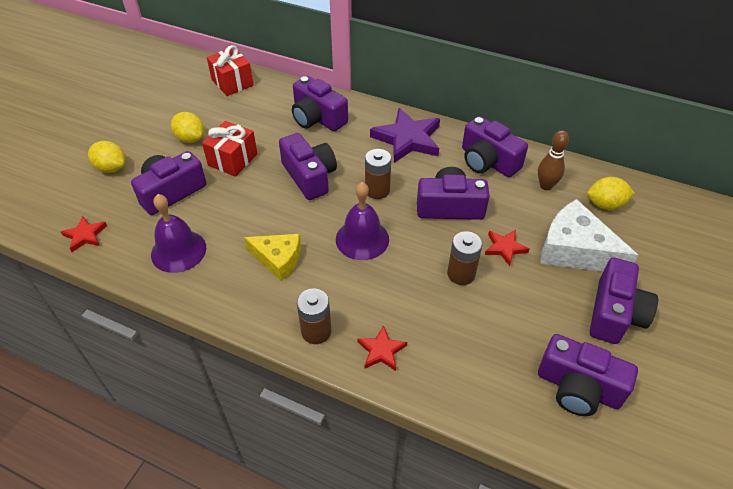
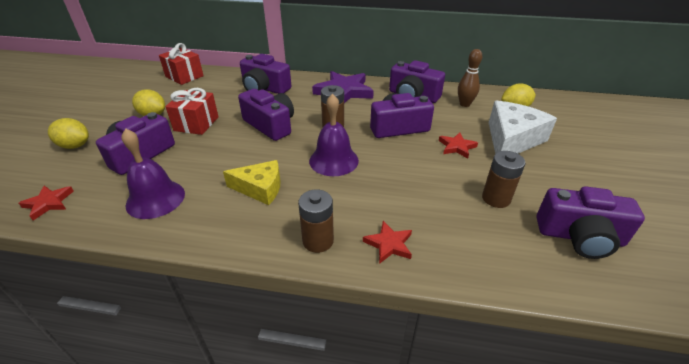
camera: 15 degrees left, 10 degrees down
(461, 274) = (431, 171): brown battery -> brown battery (496, 198)
(575, 250) = (511, 139): white cheese -> white cheese turned 105 degrees clockwise
(614, 313) = (570, 175): purple camera -> none

